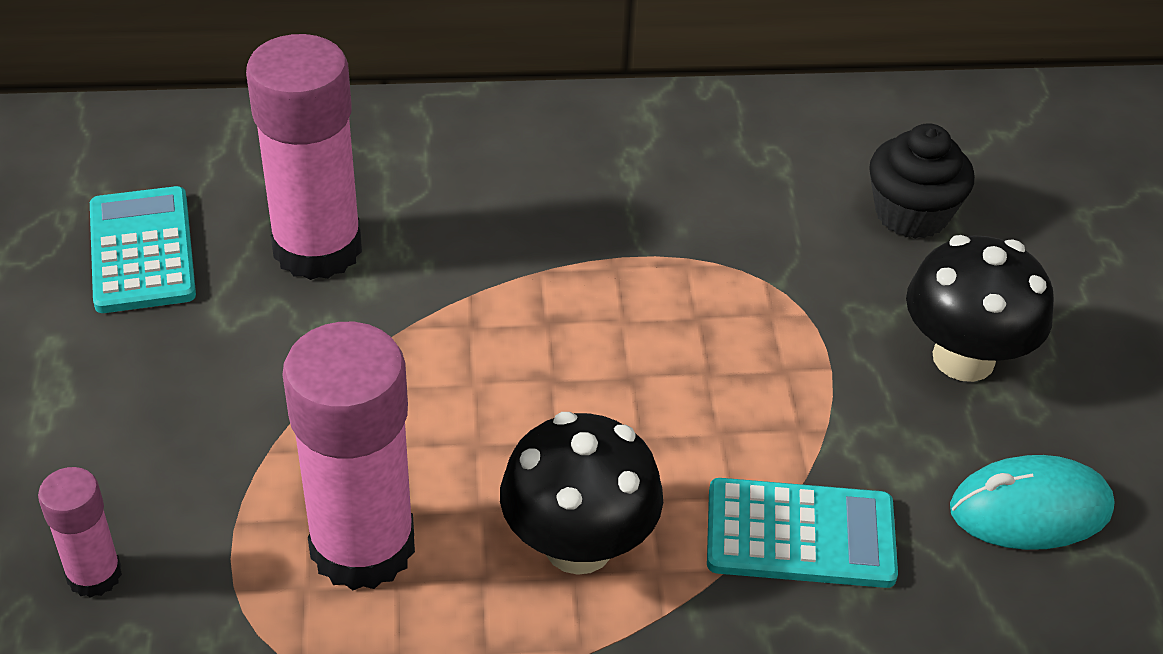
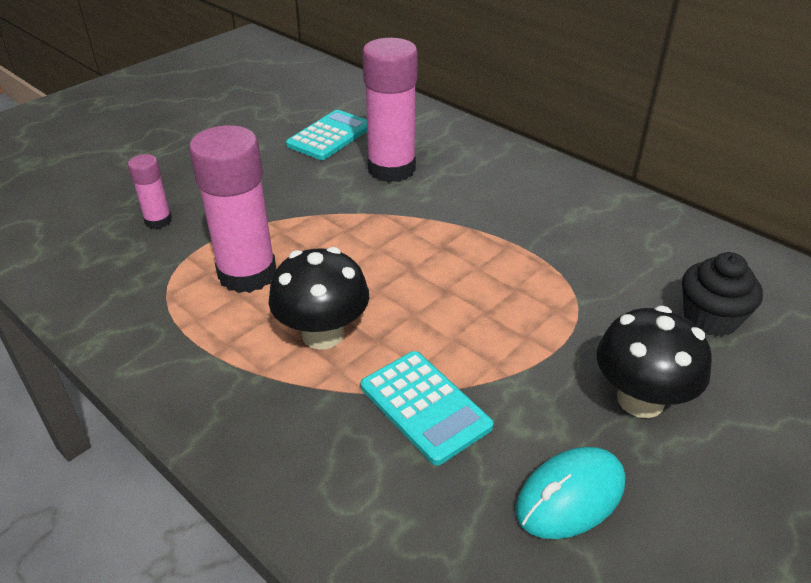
camera: 50 degrees right, 5 degrees down
(1030, 509) = (570, 496): turquoise mouse -> turquoise mouse turned 75 degrees counterclockwise

